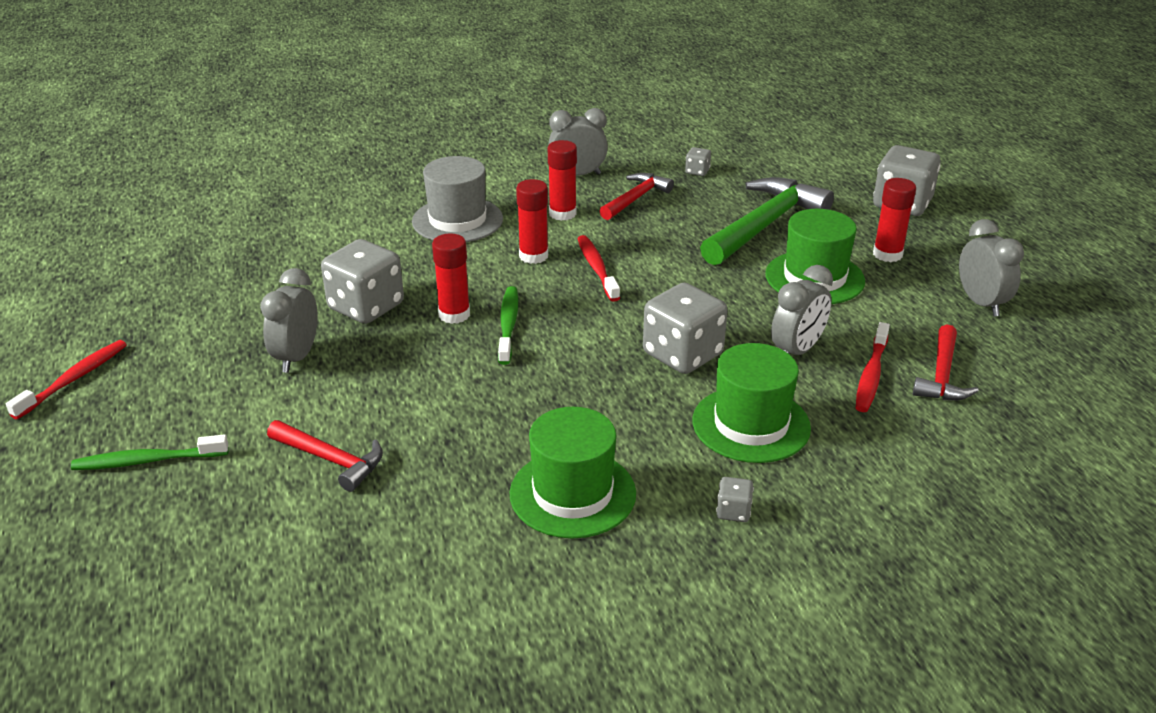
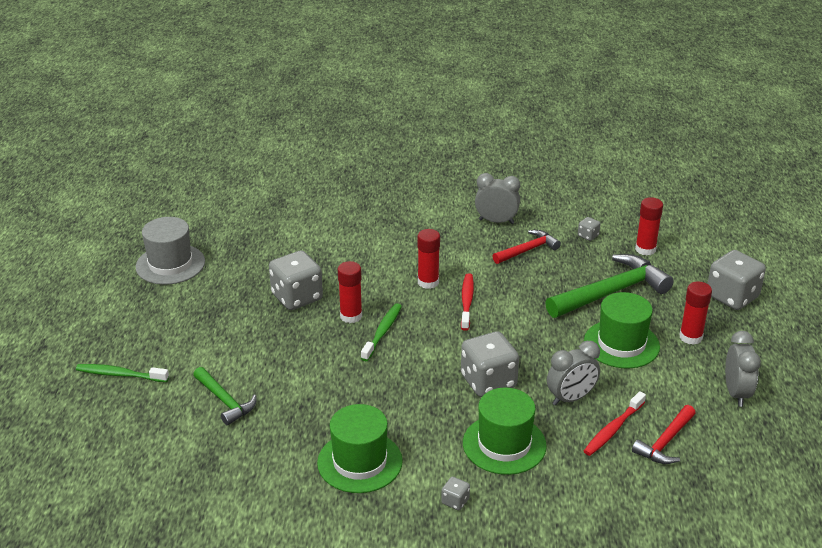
camera: 20 degrees right, 0 degrees up
(74, 379) = (100, 309): red toothbrush -> none
(297, 357) = (236, 324): grey clock -> none
(331, 460) = (225, 401): red hammer -> green hammer
(457, 220) = (390, 242): grey hat -> grey hat (170, 264)
(562, 213) = (467, 252): red glue stick -> red glue stick (645, 249)

